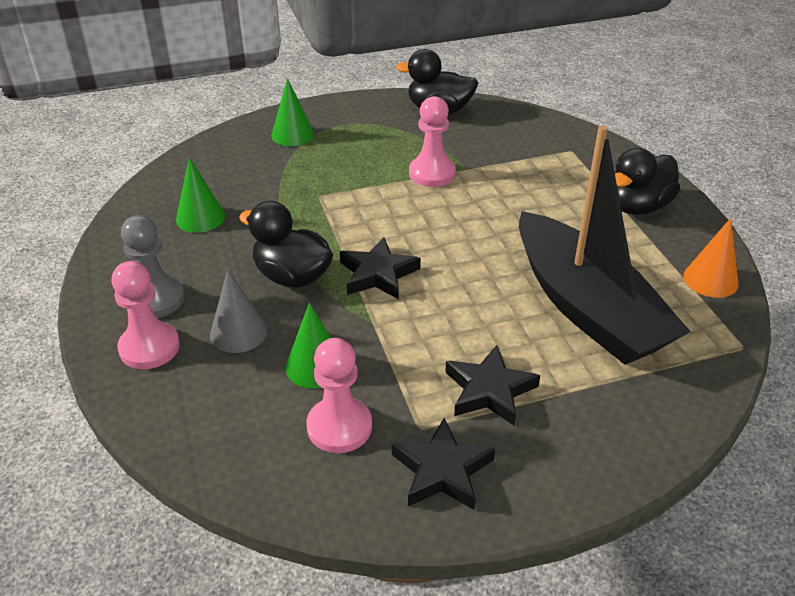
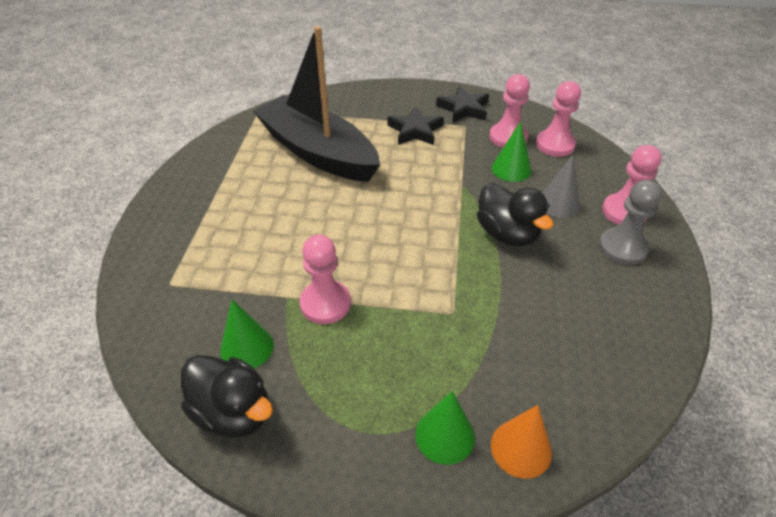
camera: 155 degrees left, 5 degrees up
(200, 217) = (581, 325): green cone -> green cone (247, 347)
(259, 437) = (555, 145): none -> pink pawn
(378, 274) = (439, 215): black star -> none
(587, 307) = (318, 152): black boat -> black boat turned 45 degrees counterclockwise
(638, 207) = (194, 207): black duck -> none
(710, 280) = (224, 145): orange cone -> orange cone (521, 448)

